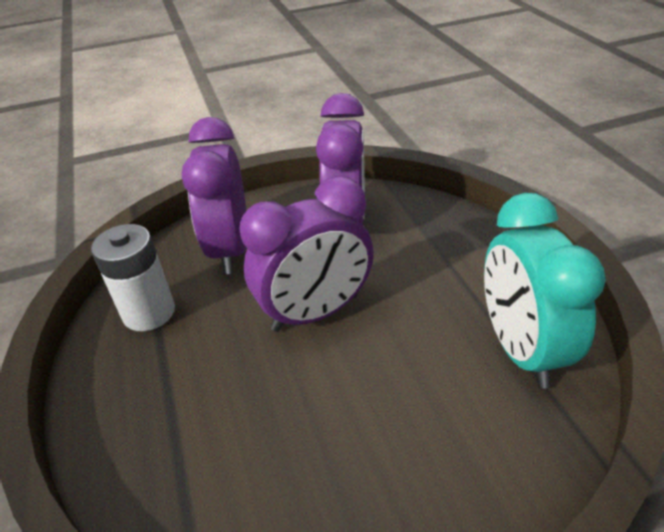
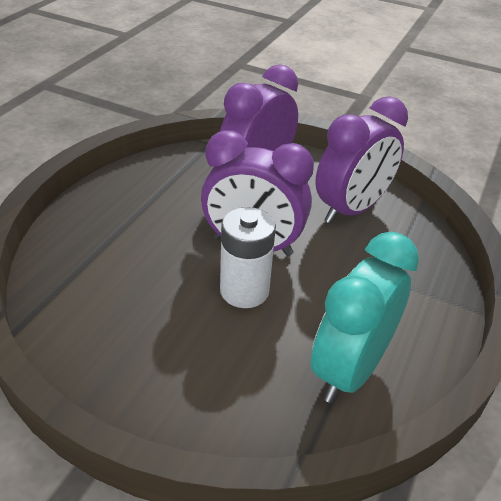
camera: 40 degrees right, 0 degrees up
(149, 312) = (167, 178): white battery -> white battery (244, 291)

